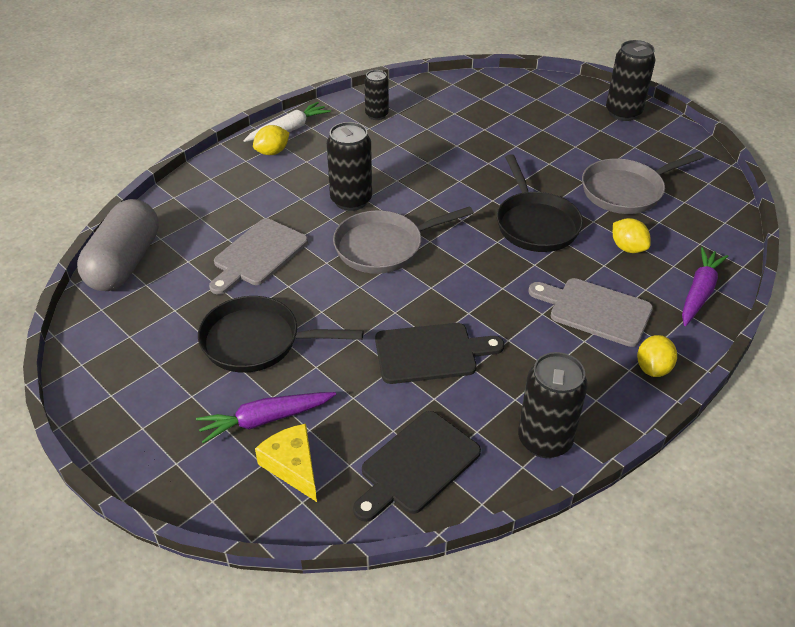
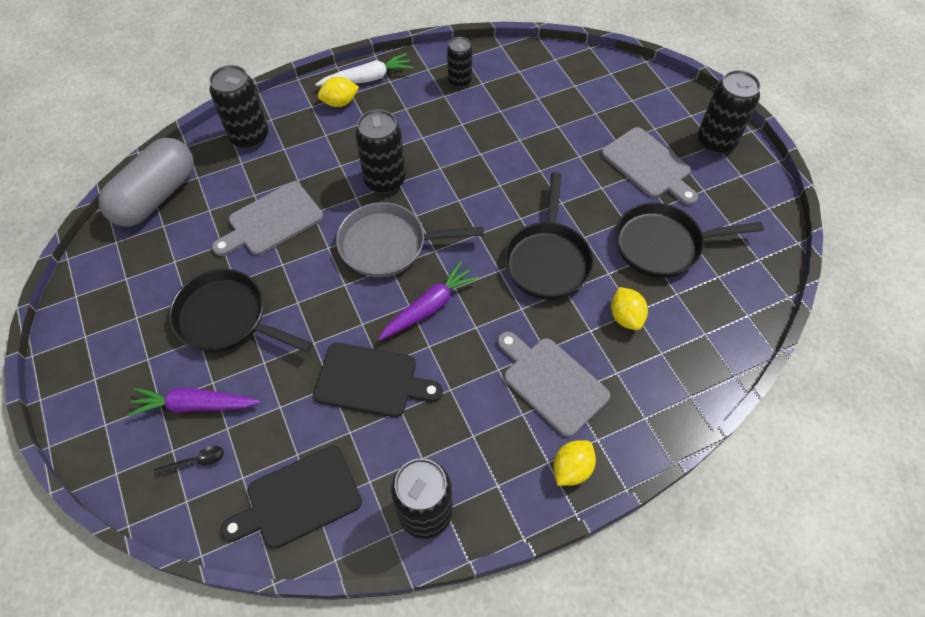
camera: 20 degrees right, 15 degrees up
(197, 196) = (249, 137): none -> black can
(292, 466) = (195, 461): yellow cheese -> black spoon
(579, 140) = (648, 165): none -> grey cutting board
(626, 191) = (663, 245): grey pan -> black pan
(699, 292) = (670, 394): purple carrot -> purple carrot (429, 307)

